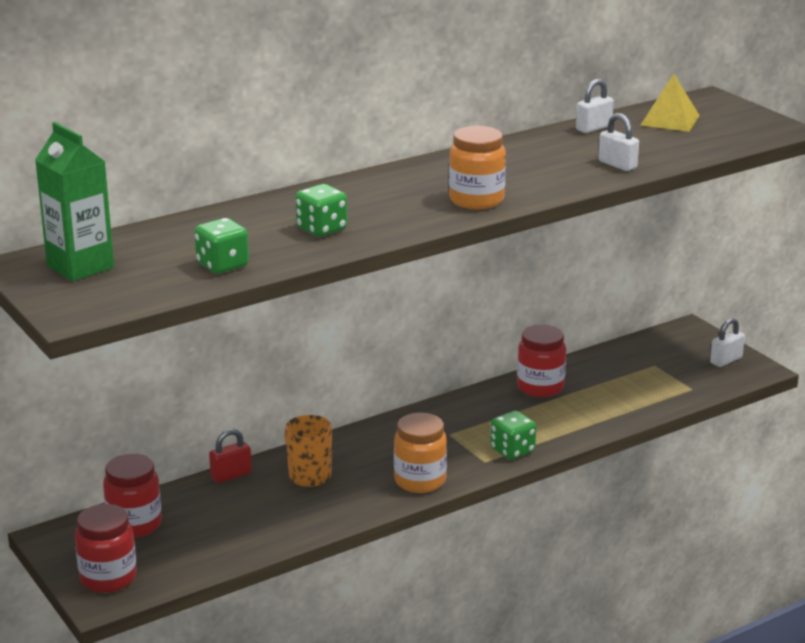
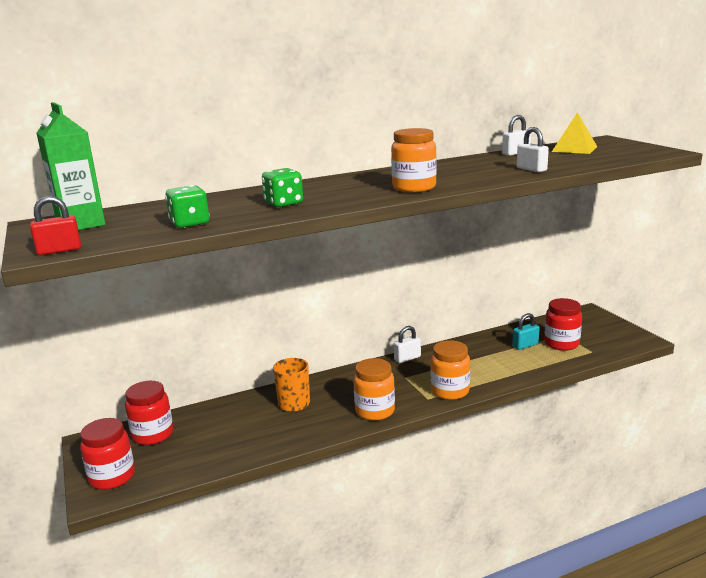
camera: 10 degrees right, 5 degrees down
(231, 475) = (238, 401): red padlock -> red padlock (59, 250)
(512, 450) = (450, 391): green dice -> orange jar
(540, 387) = (477, 347): red jar -> red jar (561, 344)
(604, 382) = (525, 345): none -> turquoise padlock
(726, 360) = (617, 333): white padlock -> white padlock (407, 358)

